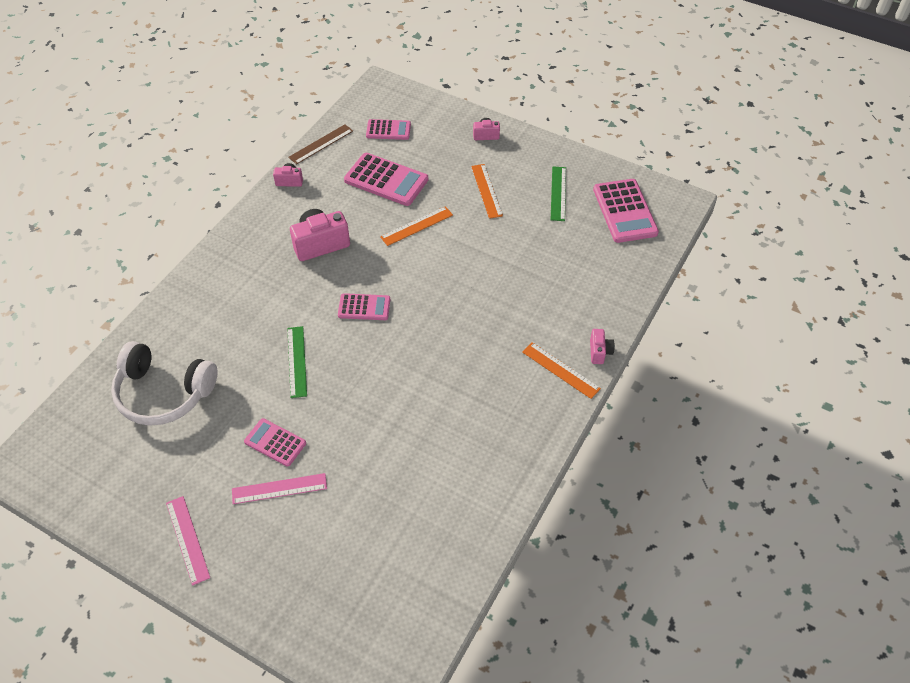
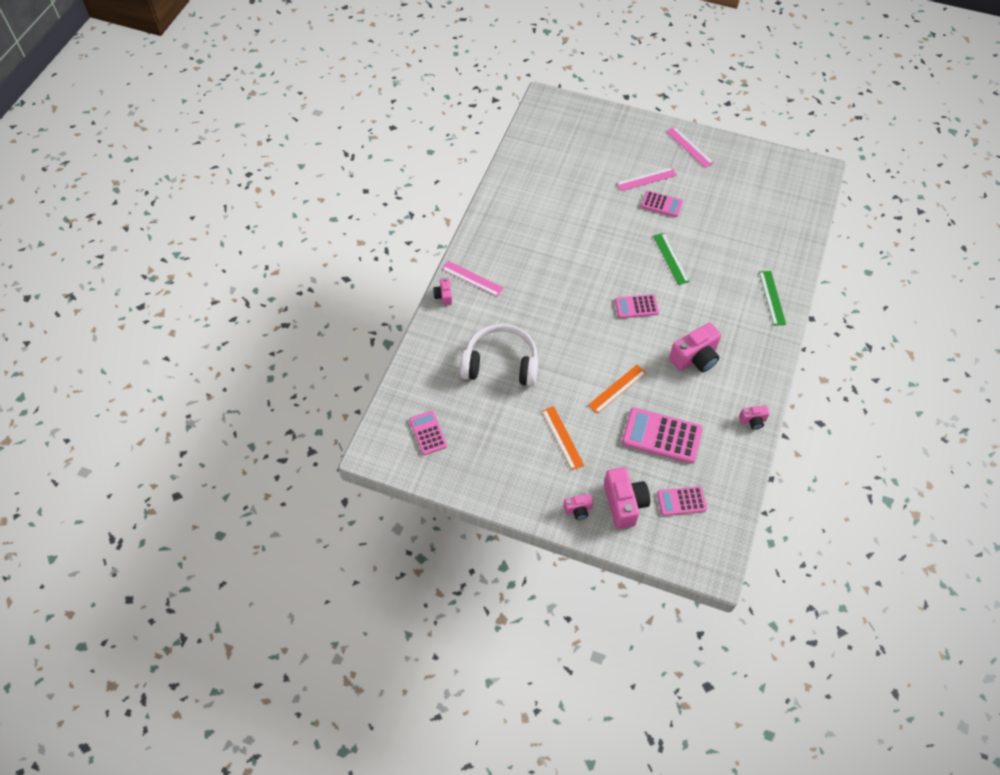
camera: 170 degrees right, 5 degrees up
(164, 393) = (754, 224): white headphones -> white headphones (501, 364)
(321, 144) = (742, 471): brown ruler -> none
(442, 134) = (624, 504): none -> pink camera
(558, 193) = (493, 445): green ruler -> green ruler (772, 298)
(560, 370) = (472, 278): orange ruler -> pink ruler
(624, 211) = (428, 433): pink calculator -> pink calculator, size x0.60

